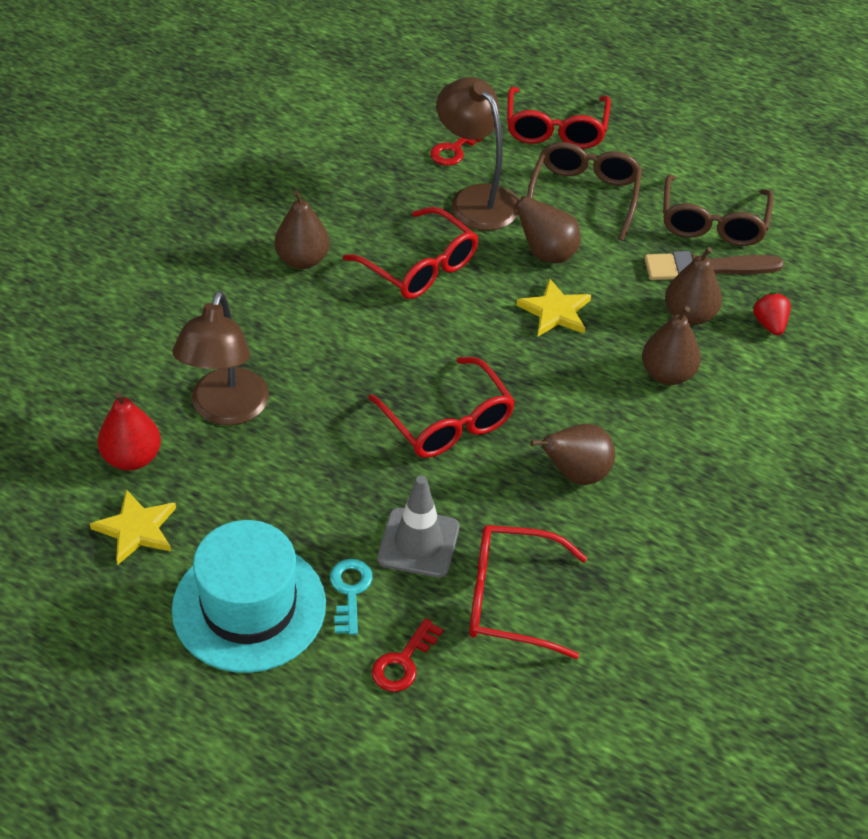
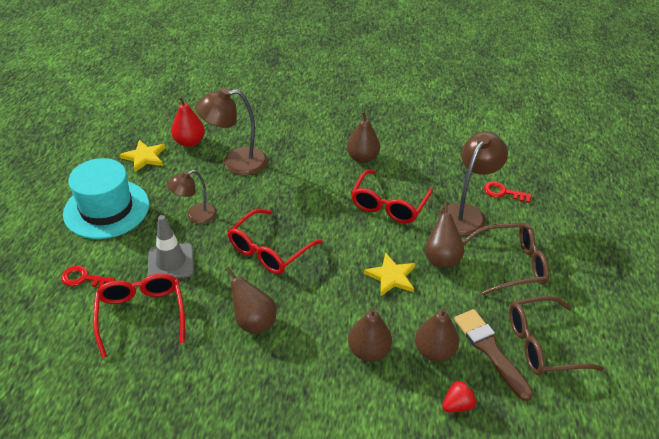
camera: 70 degrees right, 5 degrees down
(329, 491) = (195, 216): none -> brown lamp
(350, 591) = (127, 244): turquoise key -> none
(555, 128) = (566, 234): red glasses -> none

